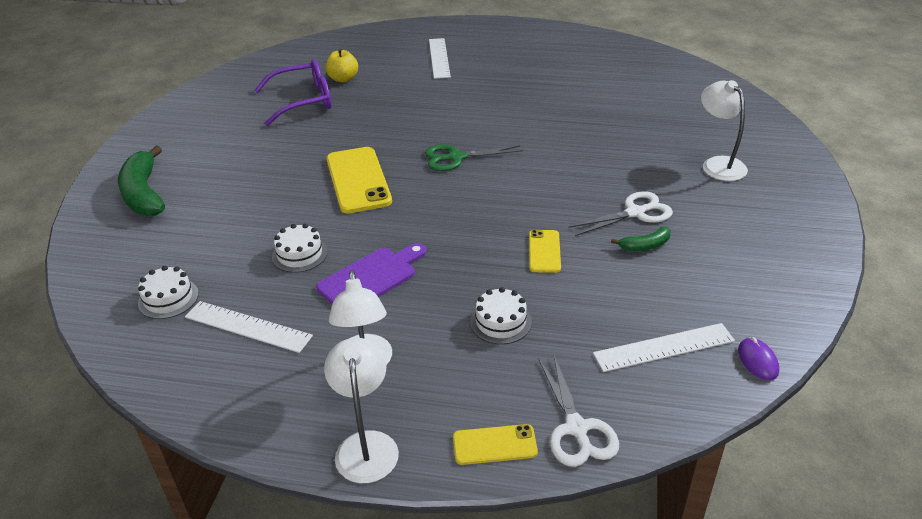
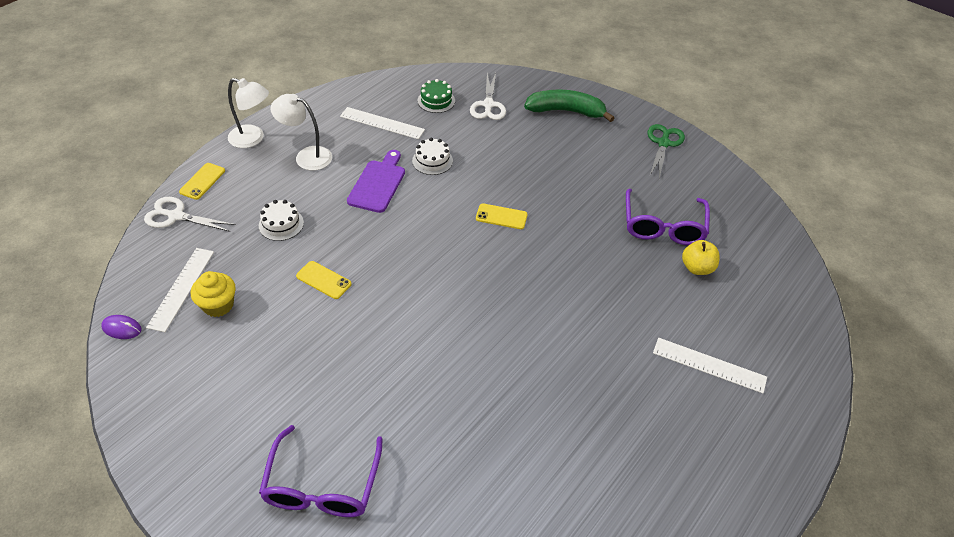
camera: 115 degrees right, 10 degrees up
(168, 298) = (436, 101): white cake -> green cake
(248, 326) = (382, 123): white ruler -> white ruler turned 60 degrees clockwise
(358, 180) = (501, 216): yellow phone -> yellow phone, size x0.54
(371, 278) = (378, 184): purple cutting board -> purple cutting board turned 150 degrees counterclockwise
(456, 158) = (490, 288): green scissors -> green scissors (663, 143)
(635, 213) = (315, 364): white scissors -> white scissors (488, 105)
(645, 245) = (273, 343): green banana -> none
(650, 306) = (218, 305): none -> yellow cupcake
(718, 164) = (322, 484): white lamp -> purple glasses

